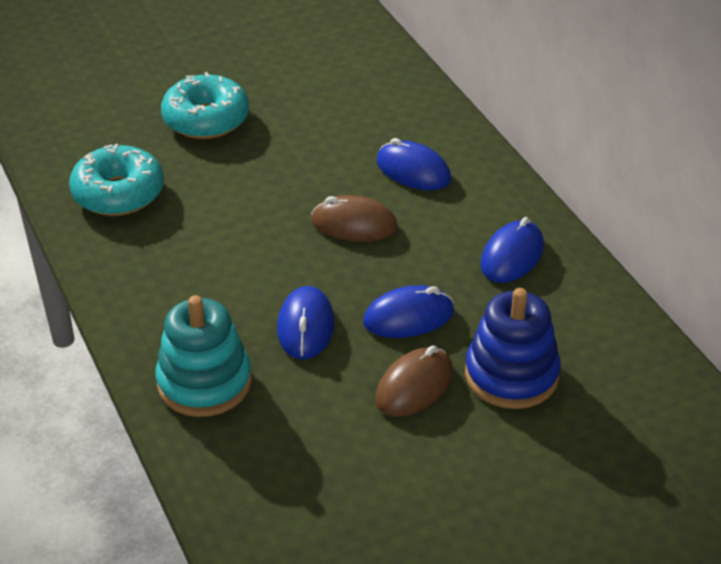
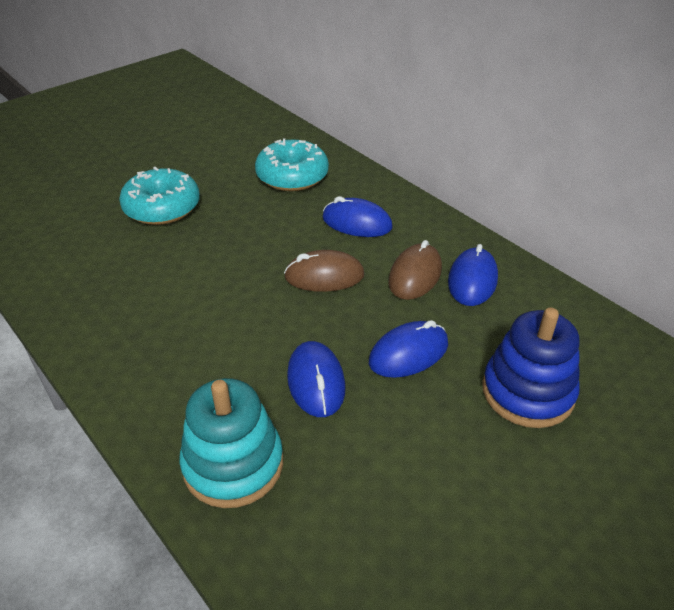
camera: 15 degrees left, 0 degrees up
(118, 193) = (96, 284): turquoise donut -> turquoise donut (292, 176)
(414, 386) = (444, 423): brown mouse -> brown mouse (415, 275)

